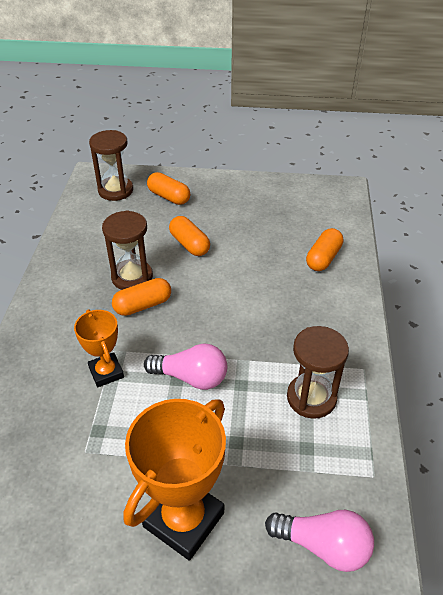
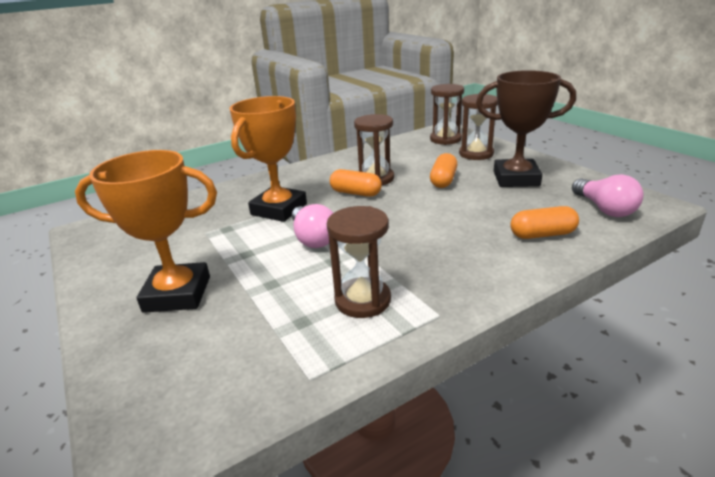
camera: 55 degrees right, 15 degrees down
(106, 372) = (279, 209): orange trophy -> orange trophy, size x1.74
(169, 197) = (476, 154): orange capsule -> brown hourglass
(237, 211) = (516, 179): none -> brown trophy
(323, 545) = (201, 378): pink light bulb -> pink light bulb (604, 209)

